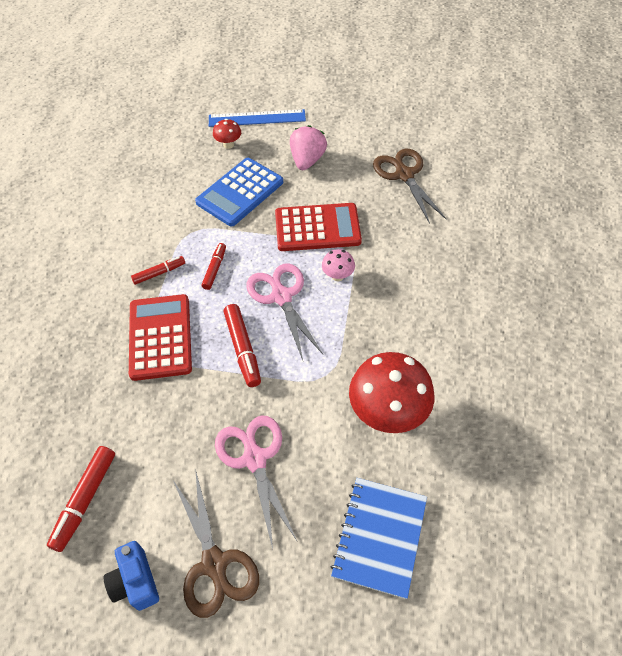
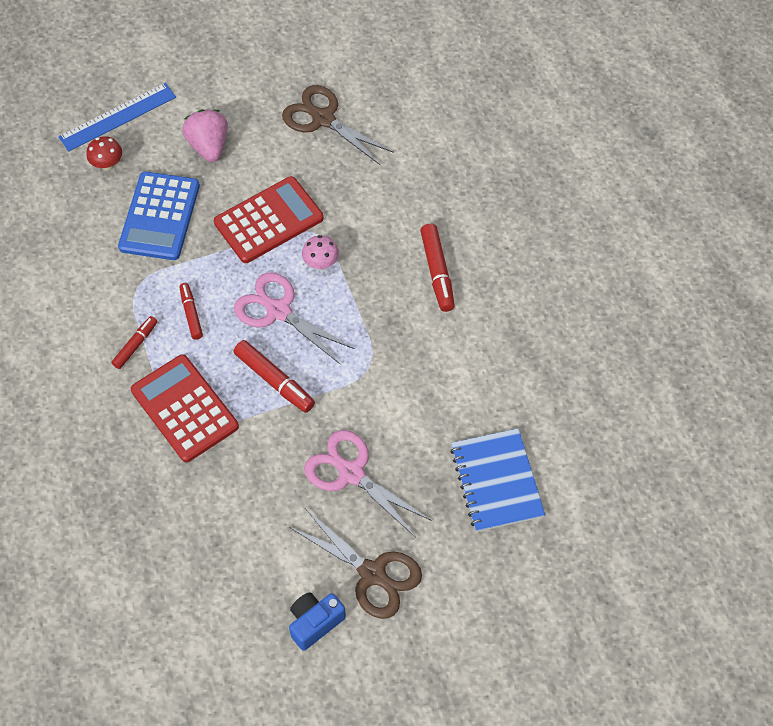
camera: 30 degrees left, 5 degrees up
(85, 500) = (221, 585): red marker -> red marker (437, 272)
(135, 582) = (315, 623): blue camera -> blue camera turned 105 degrees clockwise
(387, 413) = (444, 374): red mushroom -> none

